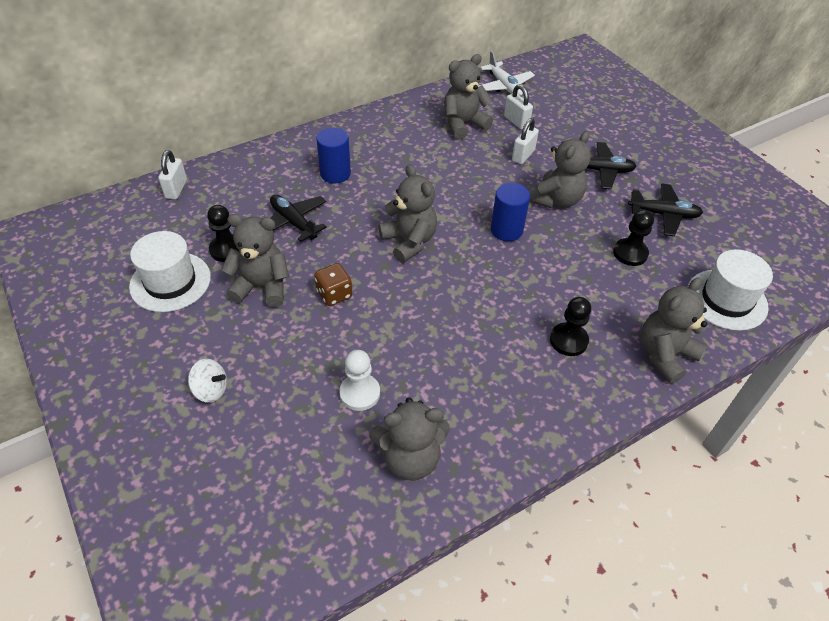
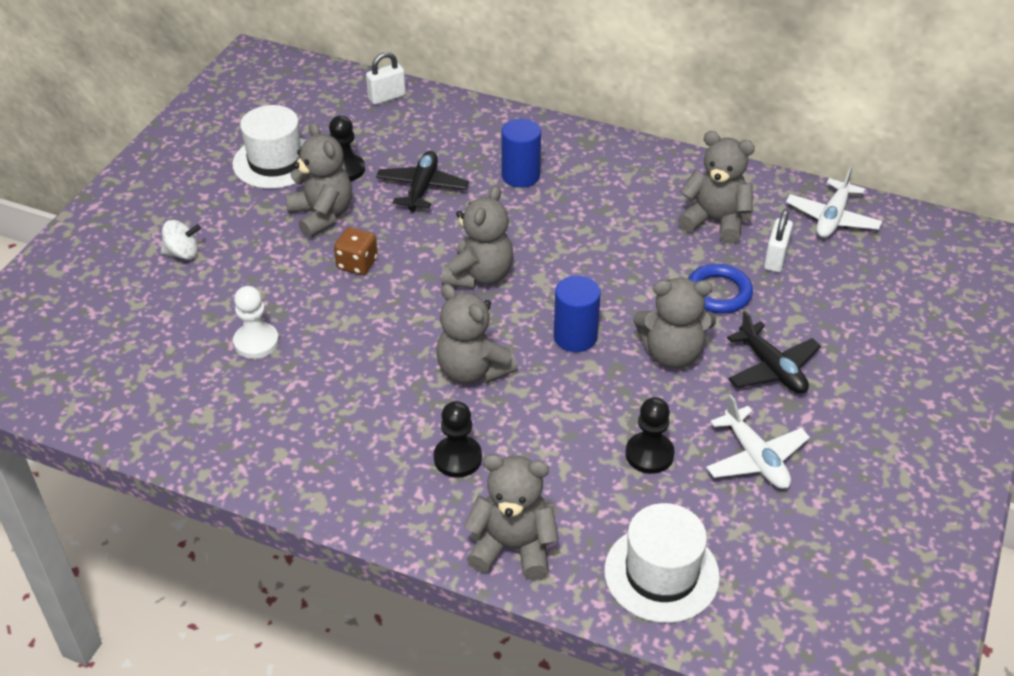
camera: 55 degrees right, 5 degrees down
(211, 390) = (183, 253): white spinning top -> white spinning top turned 75 degrees counterclockwise
(410, 458) = (212, 411): grey teddy bear -> grey teddy bear (472, 370)
(523, 155) = (718, 293): white padlock -> blue ring
(663, 214) = (755, 458): black plane -> white plane

